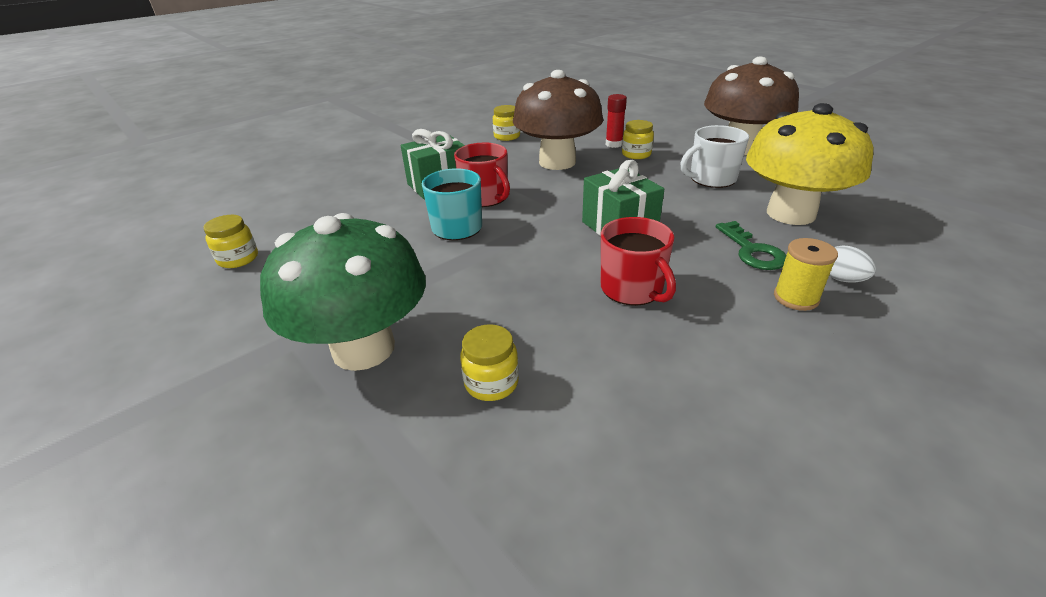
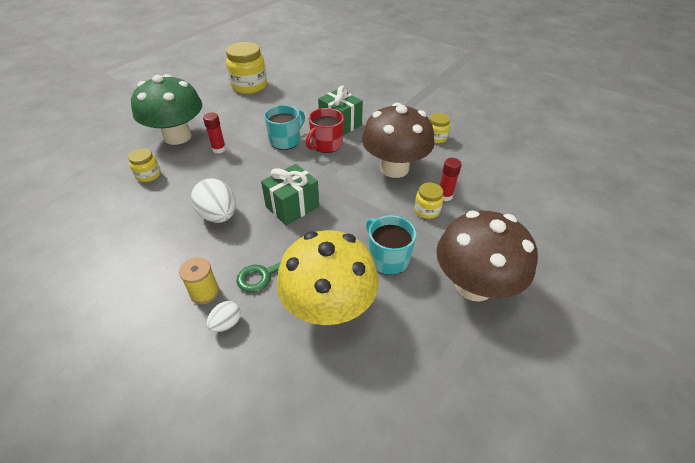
camera: 75 degrees right, 10 degrees up
(238, 259) = (249, 86): yellow jar -> yellow jar, size x1.93
(443, 292) = (219, 149): none -> red glue stick
(632, 289) = (218, 215): red mug -> white egg
(711, 179) = (388, 258): white mug -> turquoise mug

